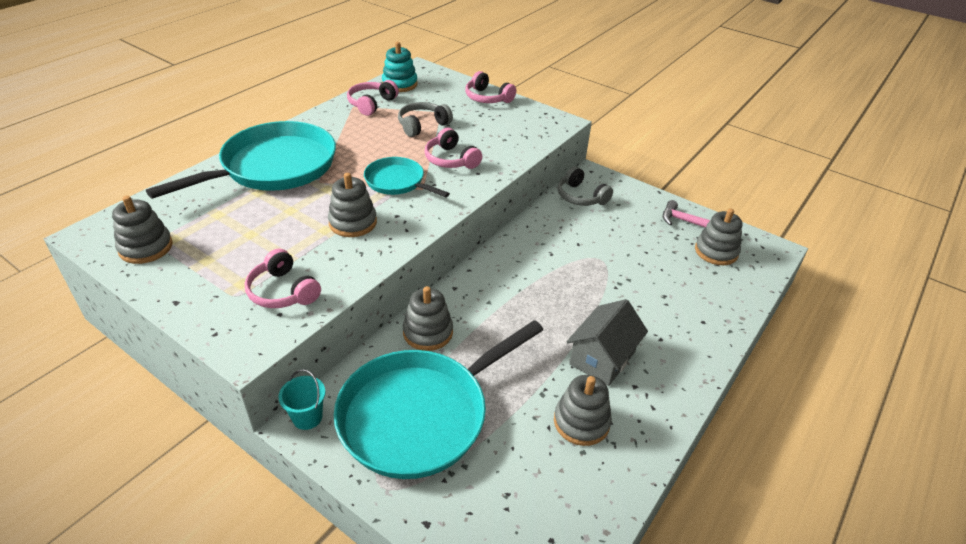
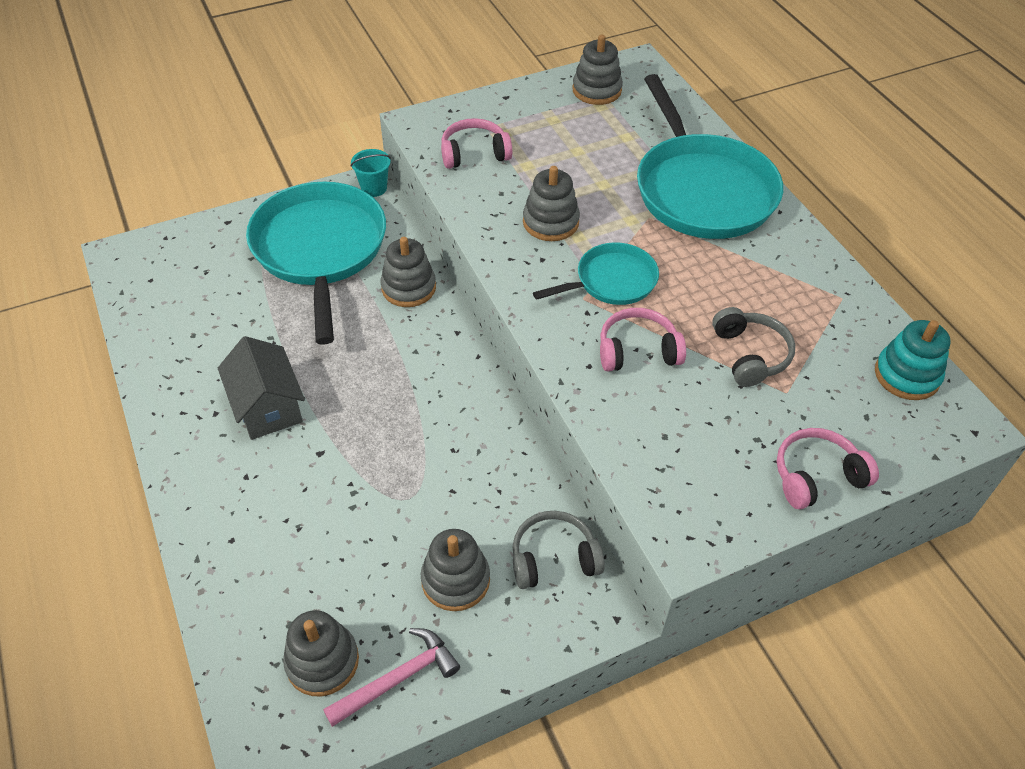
camera: 120 degrees right, 10 degrees up
(371, 104) = (842, 320): pink headphones -> none
(581, 422) = (218, 349): grey stacking toy -> grey stacking toy (455, 580)

